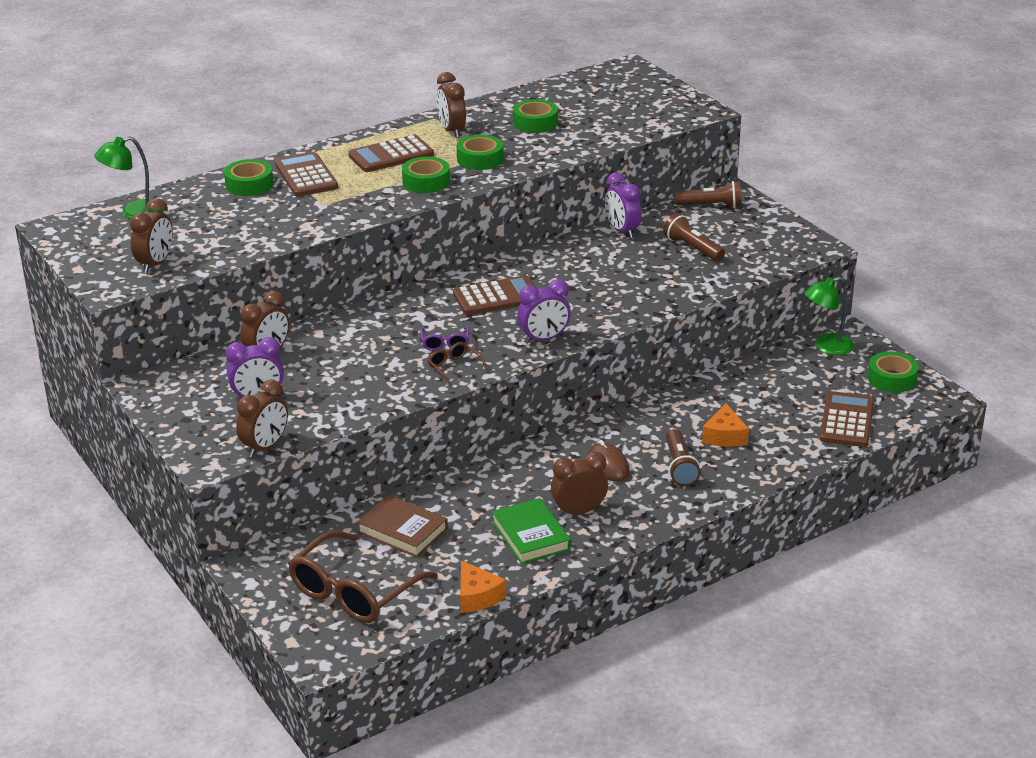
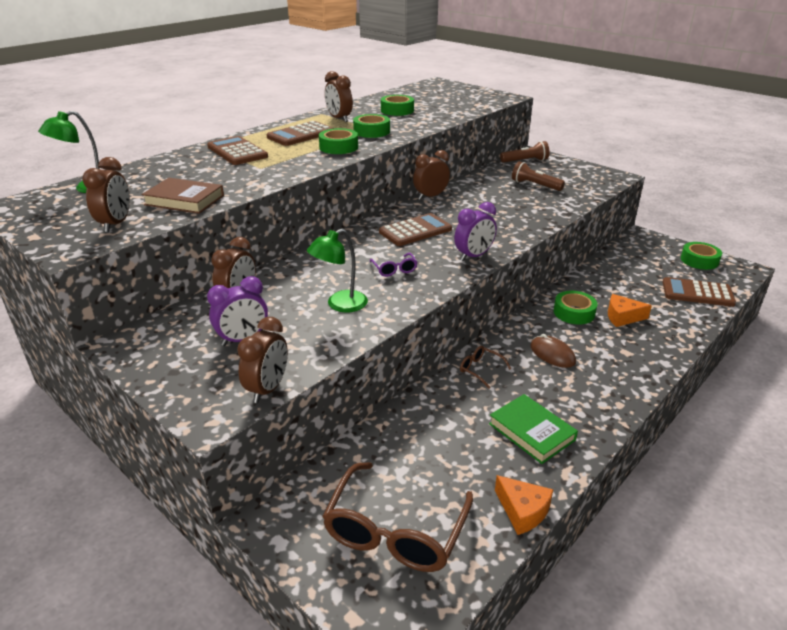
camera: 15 degrees left, 0 degrees up
(249, 184) = (190, 161): green tape -> green tape (574, 313)
(402, 530) = (411, 448): brown book -> brown book (184, 200)
(454, 368) = (414, 288): brown glasses -> brown glasses (480, 369)
(579, 511) = (557, 400): brown clock -> brown clock (430, 196)
(622, 231) = (477, 180): purple clock -> none
(679, 467) = (609, 347): brown flashlight -> none
(724, 436) = (622, 317): orange cheese -> orange cheese turned 105 degrees clockwise
(826, 347) = (638, 246): green lamp -> green lamp (340, 305)
(846, 420) = (697, 293): brown calculator -> brown calculator turned 75 degrees counterclockwise

